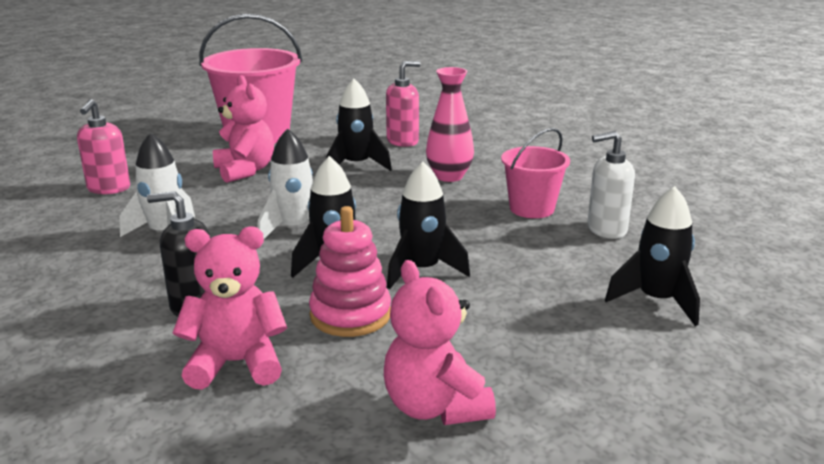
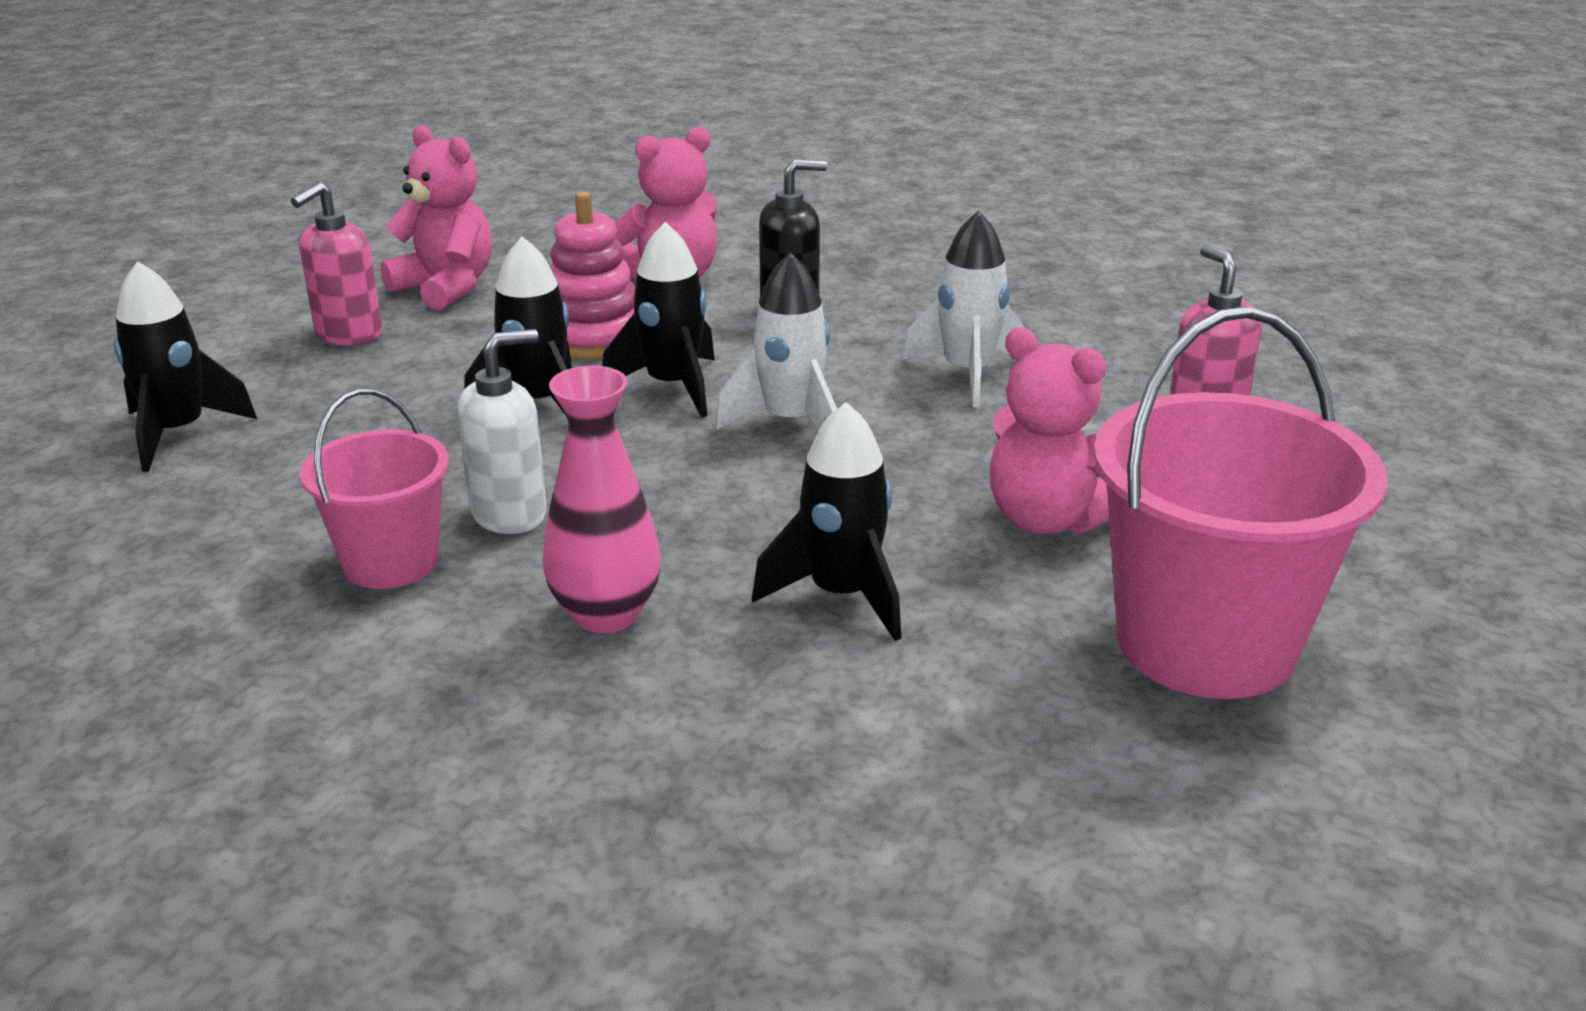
camera: 155 degrees right, 5 degrees up
(403, 141) = (815, 725): pink soap dispenser -> pink soap dispenser (348, 334)
(606, 229) = (236, 544): white soap dispenser -> white soap dispenser (510, 514)

